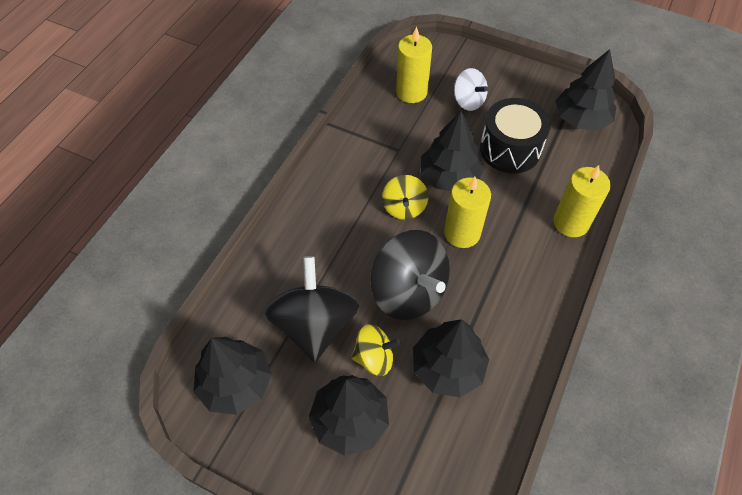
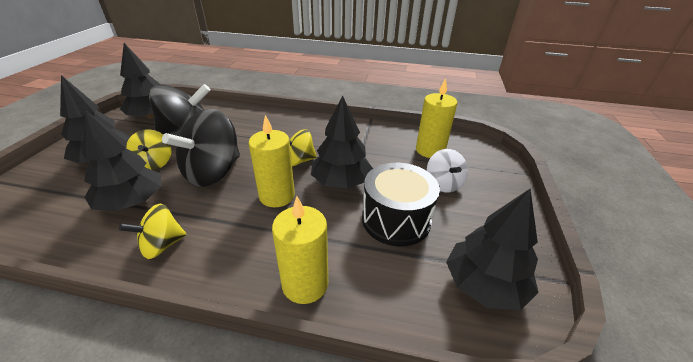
camera: 75 degrees right, 20 degrees down
(468, 101) = (443, 184): white spinning top -> white spinning top turned 45 degrees counterclockwise
(517, 328) = (162, 245): none -> yellow spinning top

